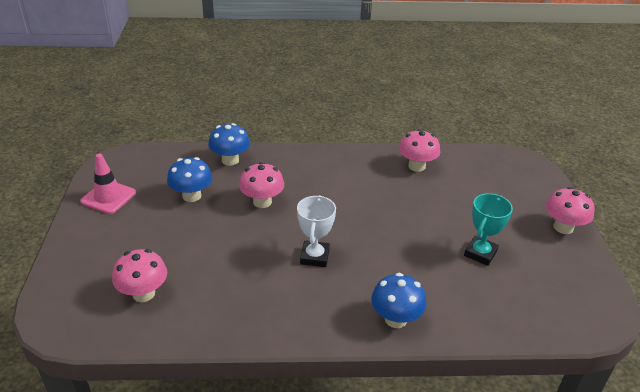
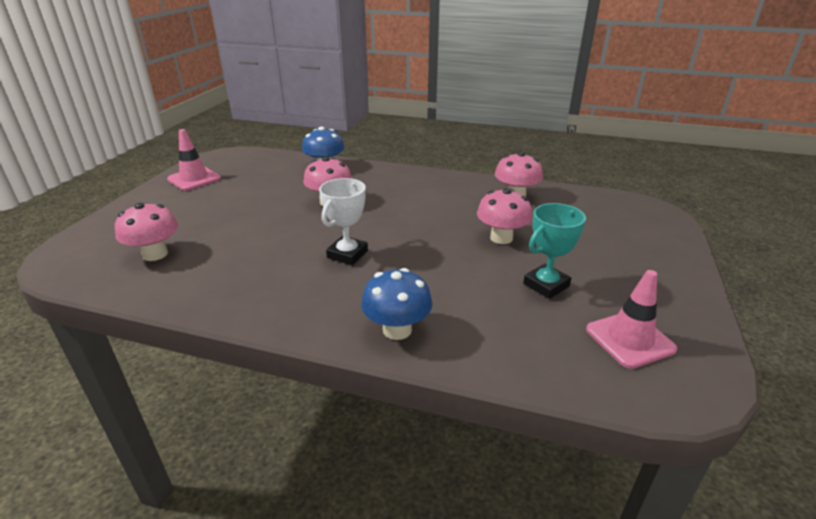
camera: 20 degrees right, 5 degrees down
(192, 196) = (267, 188): blue mushroom -> none
(553, 288) = (630, 339): none -> pink traffic cone
(563, 227) = (674, 278): pink mushroom -> pink mushroom (501, 238)

